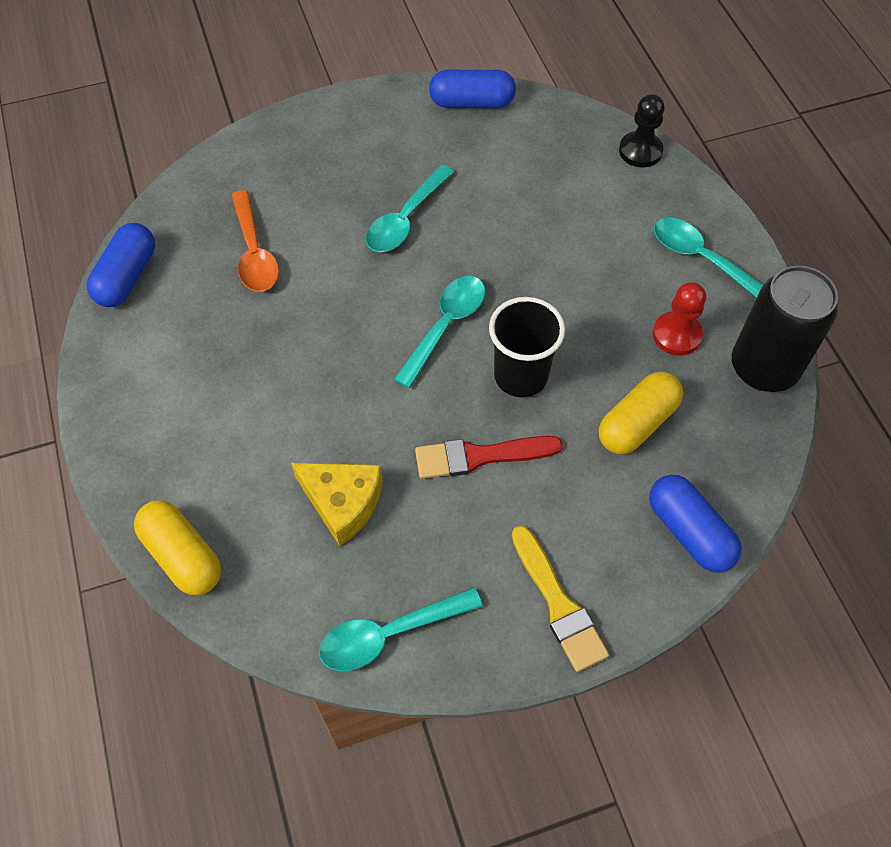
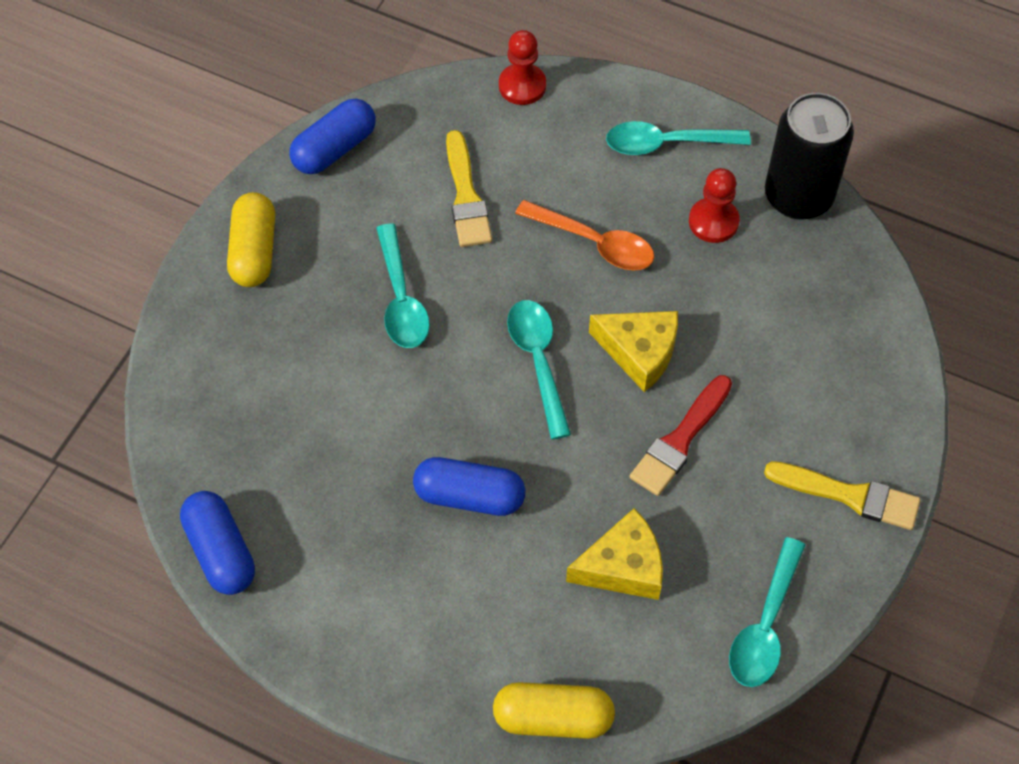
camera: 45 degrees left, 0 degrees up
(254, 253) = (307, 435): orange spoon -> orange spoon (594, 243)
(520, 376) = (639, 352): black cup -> yellow cheese
(521, 190) = (466, 196): none -> yellow brush
(637, 423) = (759, 315): yellow capsule -> yellow capsule (254, 251)
(640, 151) = (522, 86): black pawn -> red pawn
(689, 532) = (876, 365): blue capsule -> blue capsule (469, 496)

